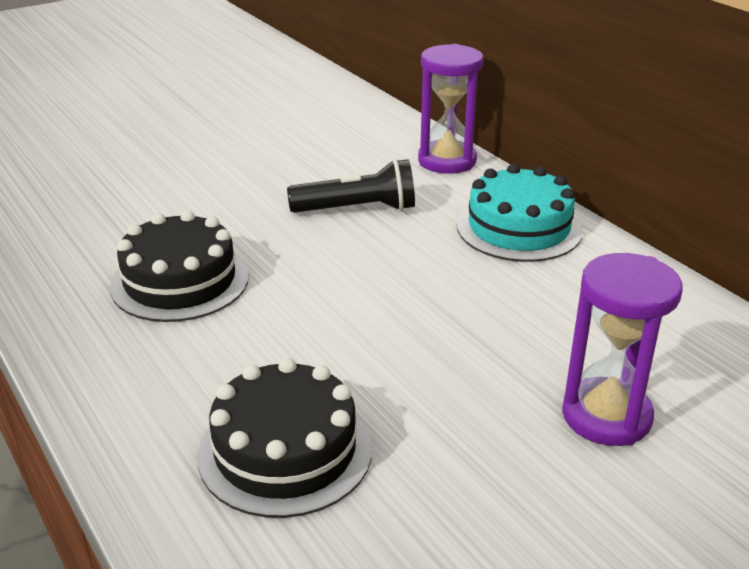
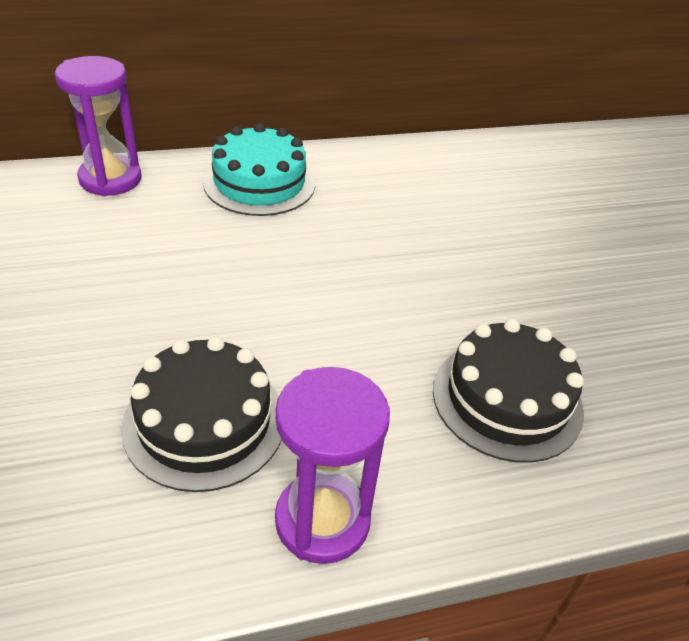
camera: 75 degrees left, 10 degrees up
(357, 209) = (155, 258): black flashlight -> none
(606, 416) = (509, 230): purple hourglass -> purple hourglass (322, 520)

